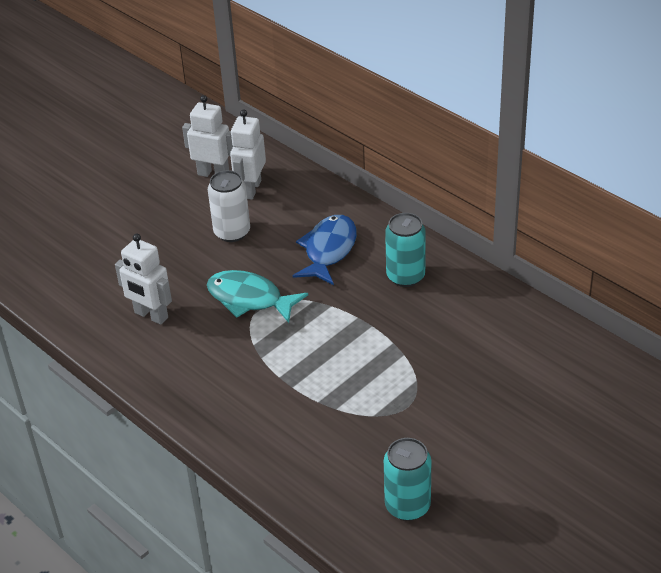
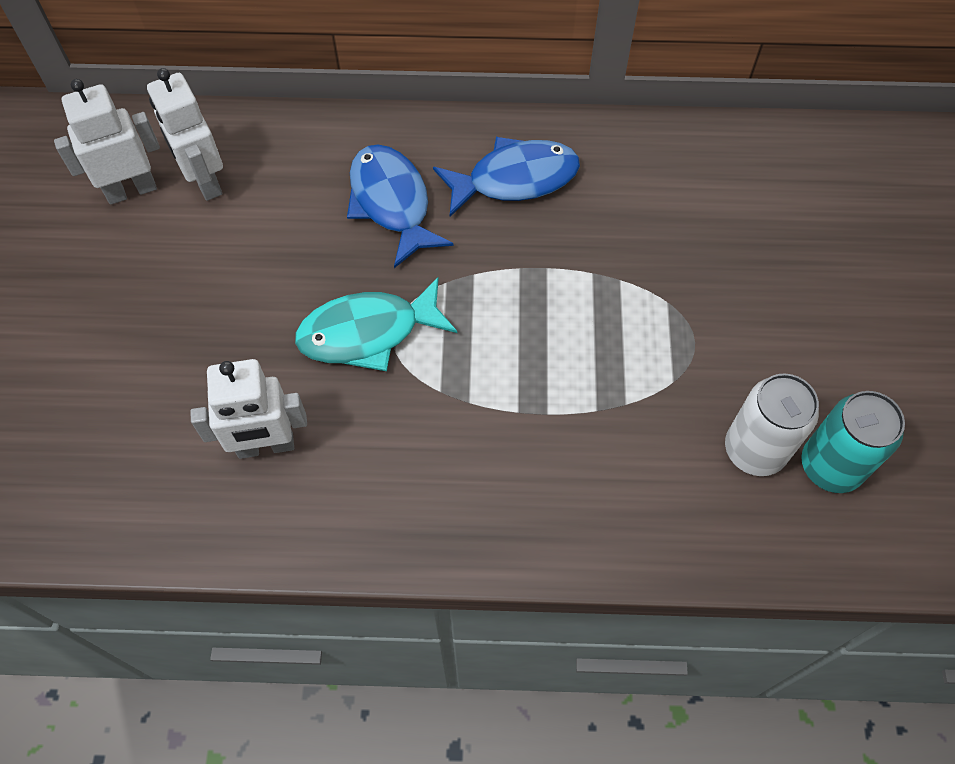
camera: 45 degrees left, 20 degrees up
(232, 232) = (245, 256): white can -> white can (754, 450)
(405, 276) = (514, 179): turquoise can -> blue fish

